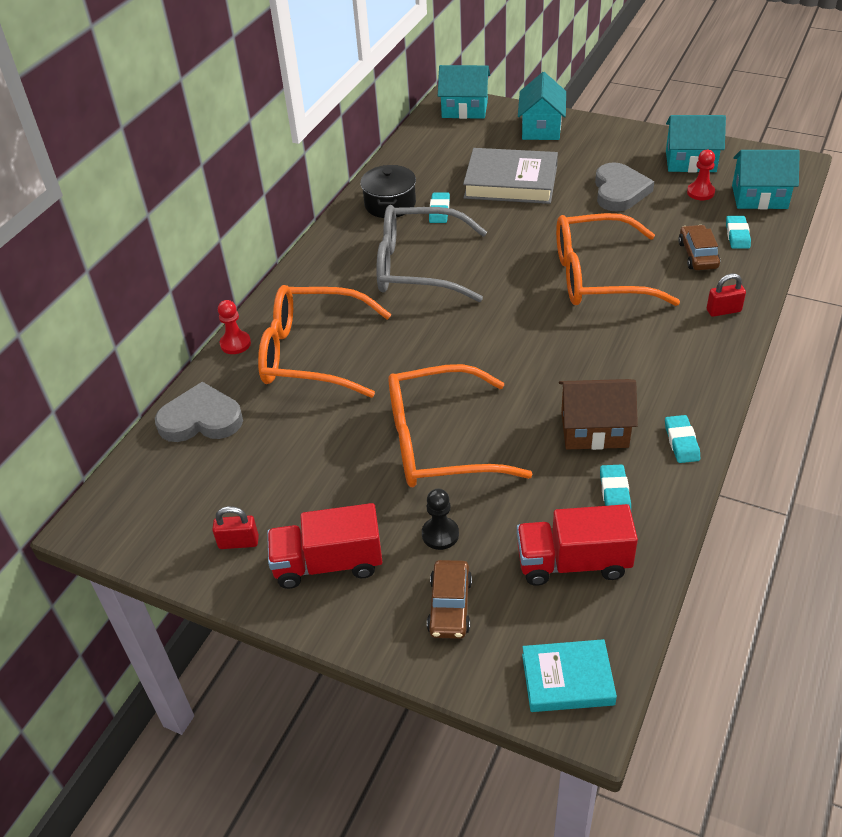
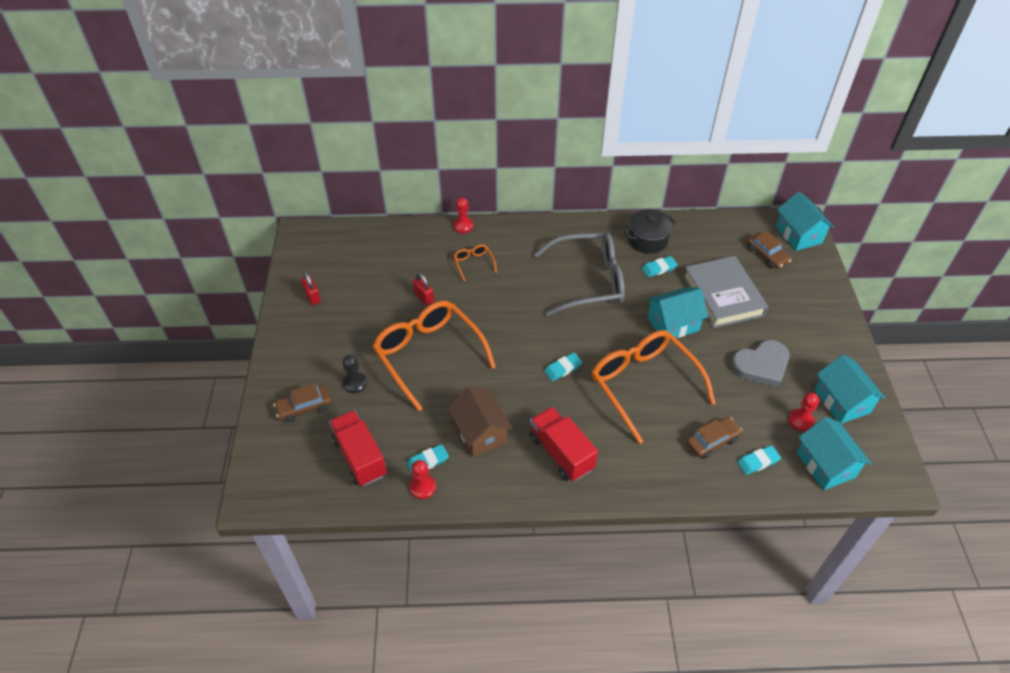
camera: 60 degrees right, 5 degrees up
(201, 419) = (394, 240): grey heart -> none
(312, 354) = (474, 264): orange glasses -> orange glasses, size x0.42
(328, 563) = (313, 341): red truck -> red truck (561, 453)
(418, 267) = (588, 281): grey glasses -> grey glasses turned 105 degrees clockwise
(476, 137) = (766, 255): none -> brown car
(541, 128) = (810, 289): turquoise house -> turquoise house (673, 324)
(567, 679) = (273, 481): turquoise book -> none
(653, 509) = (422, 487): none -> red pawn
(681, 442) = (493, 486): turquoise eraser -> turquoise eraser (563, 368)
(723, 311) = (652, 476): red padlock -> red padlock (424, 297)

